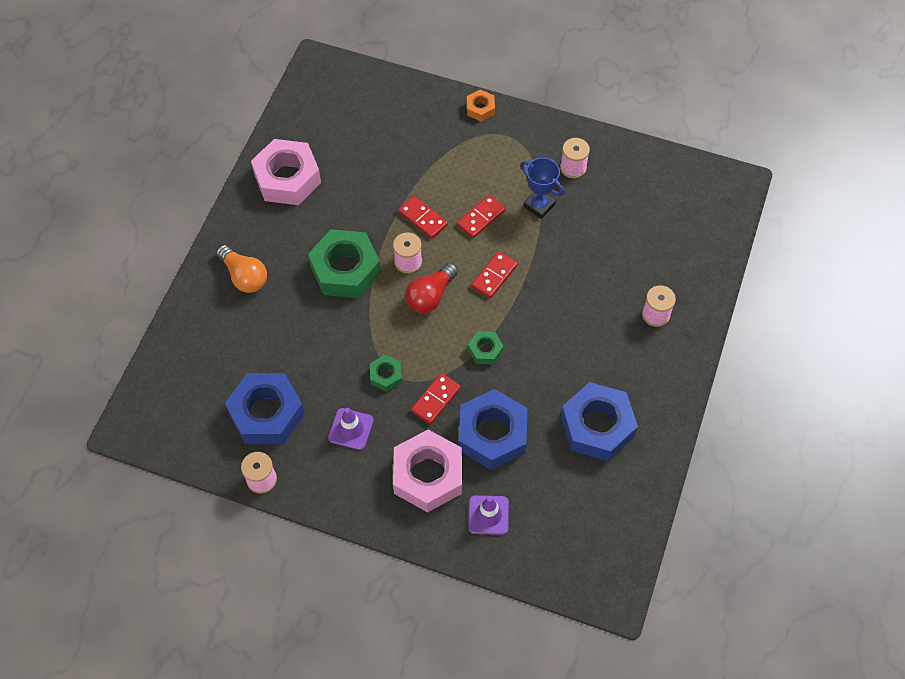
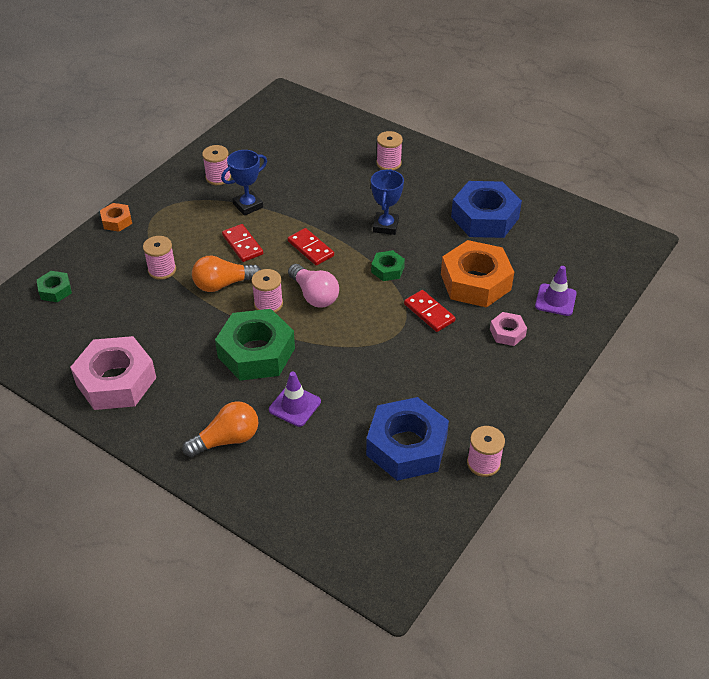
camera: 75 degrees left, 15 degrees down
(351, 429) = (443, 380): purple traffic cone -> purple traffic cone (295, 406)
(386, 375) = (391, 343): green nut -> green nut (55, 290)
(423, 218) = (223, 284): red domino -> orange light bulb
(427, 165) = (162, 270): none -> pink spool
(428, 475) = (507, 333): pink nut -> pink nut, size x0.48
(430, 296) = (314, 295): red light bulb -> pink light bulb
(492, 434) = (475, 282): blue nut -> orange nut
(550, 334) = (385, 226): none -> blue trophy

